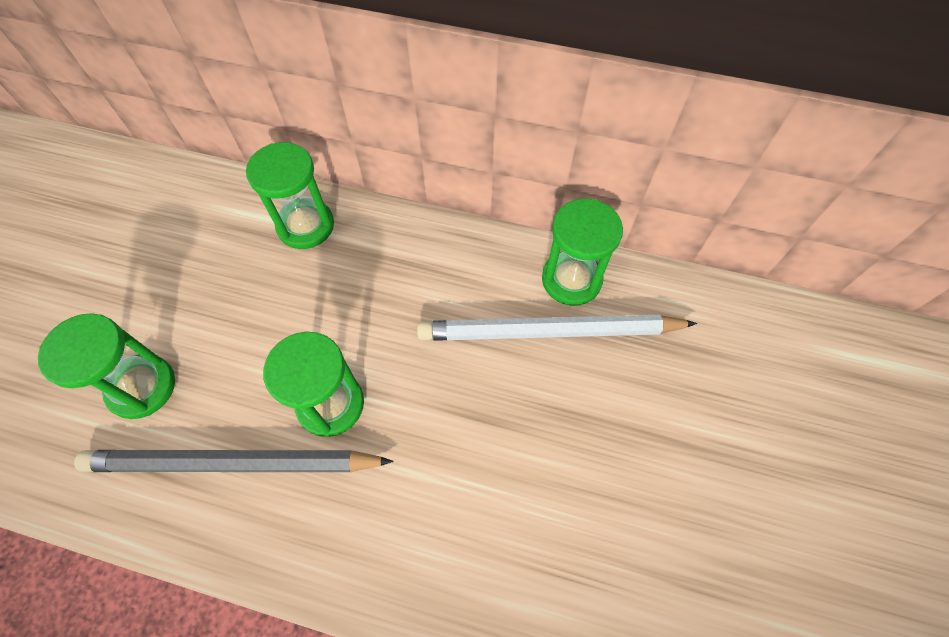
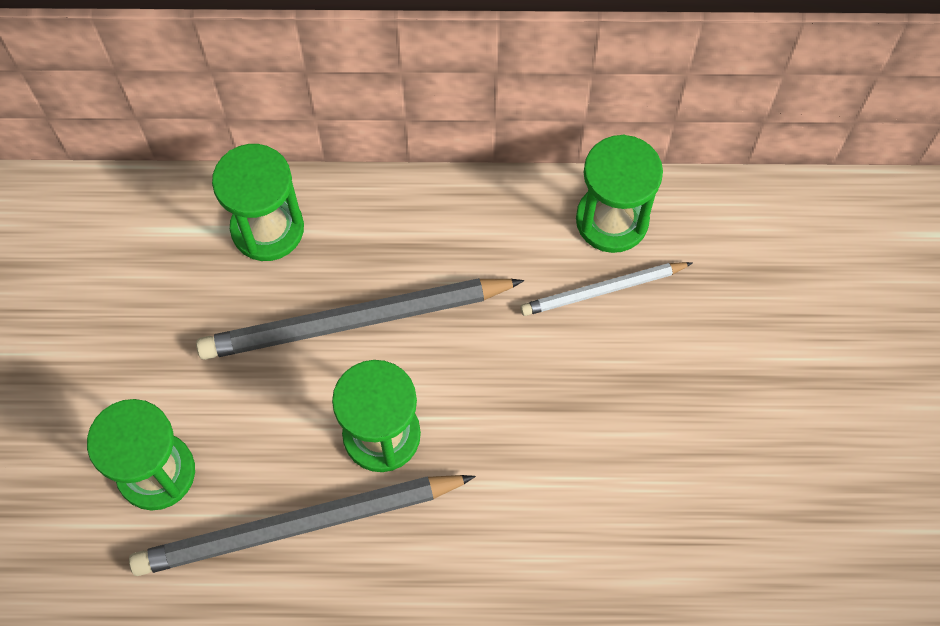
camera: 15 degrees left, 5 degrees up
(344, 308) = (355, 321): none -> grey pencil
(549, 332) = (603, 290): white pencil -> white pencil, size x0.55

